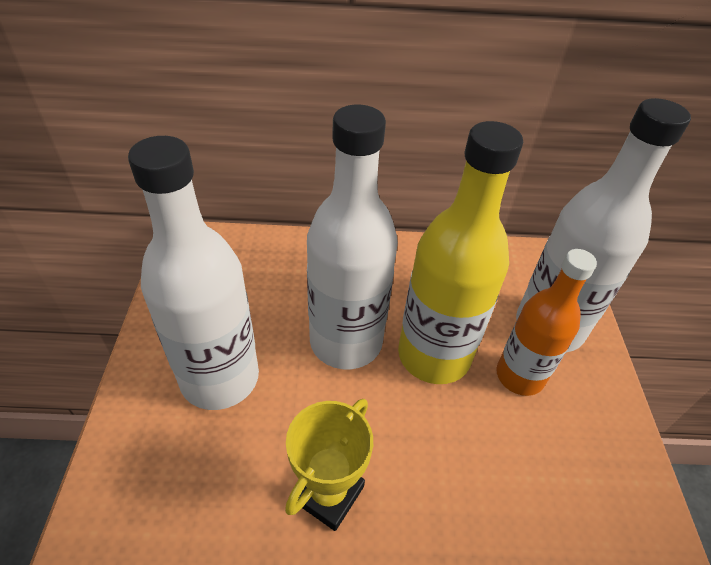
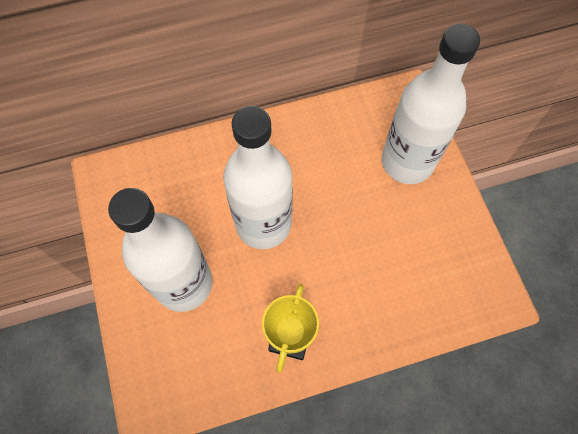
camera: 15 degrees left, 20 degrees up
(434, 355) = (330, 214): yellow bottle -> none
(519, 376) = (394, 210): orange bottle -> none

